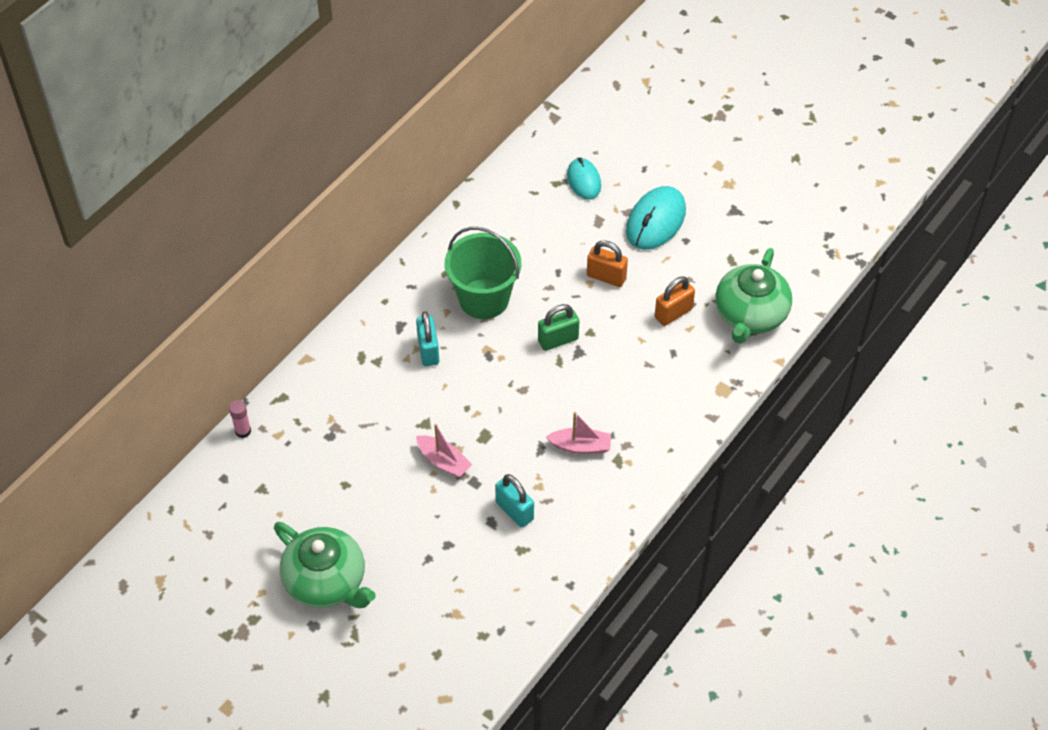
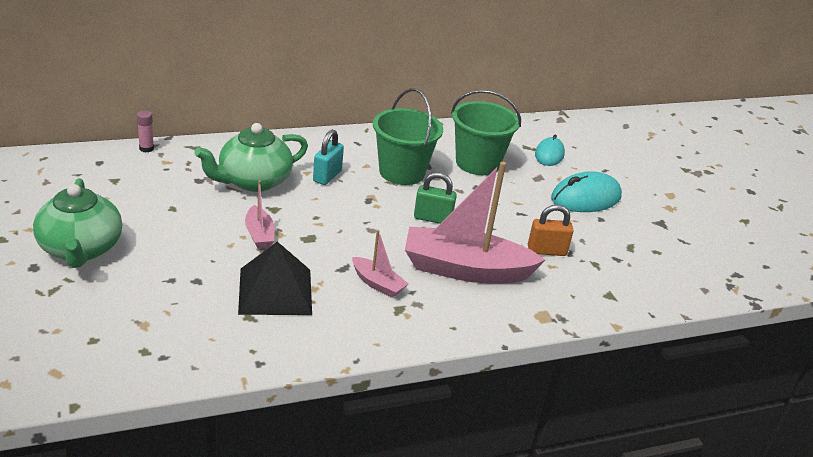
camera: 30 degrees right, 20 degrees down
(514, 511) = (275, 291): turquoise padlock -> black pyramid
(534, 238) = (477, 163): none -> green bucket
(606, 277) = (511, 206): orange padlock -> none
(630, 381) = (465, 269): none -> pink boat
(750, 315) = (616, 285): green teapot -> green teapot (253, 181)

